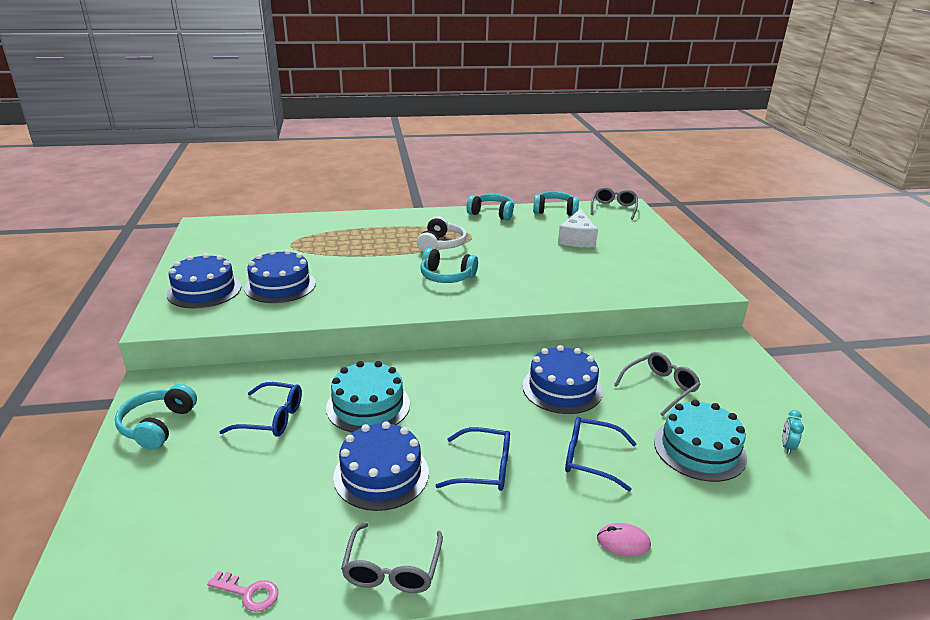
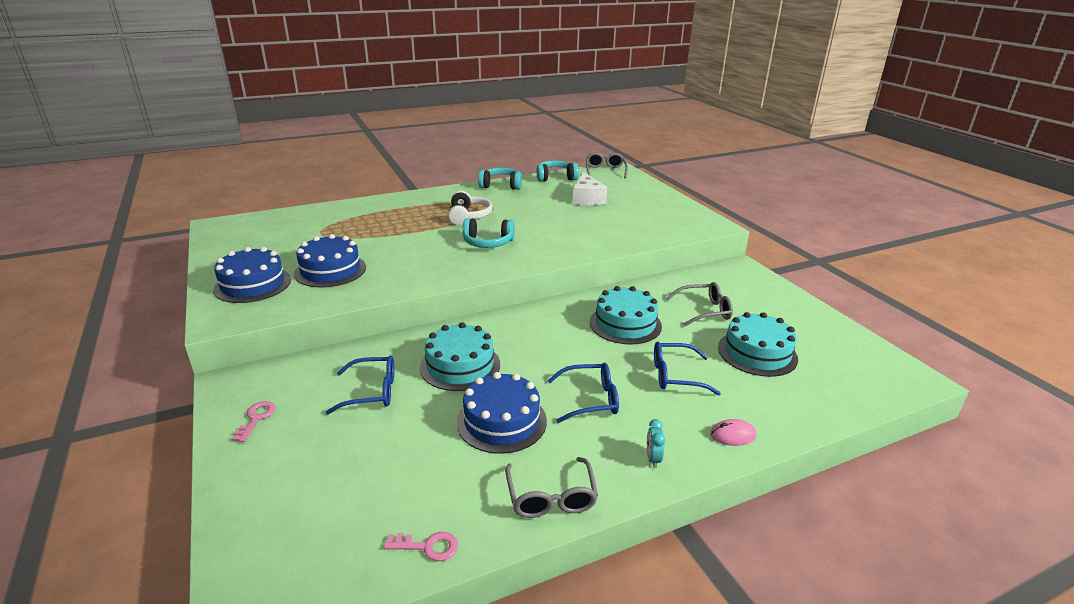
camera: 15 degrees left, 0 degrees up
(158, 426) = (256, 418): turquoise headphones -> pink key
(562, 388) = (625, 324): blue cake -> turquoise cake
(660, 387) = (704, 311): grey glasses -> grey glasses turned 45 degrees clockwise
(787, 446) = (821, 339): turquoise clock -> turquoise clock (653, 458)

